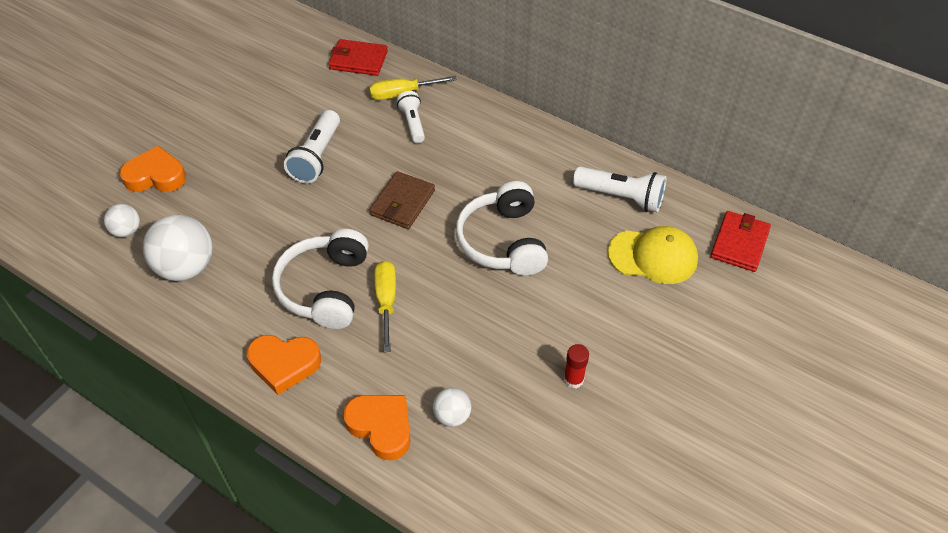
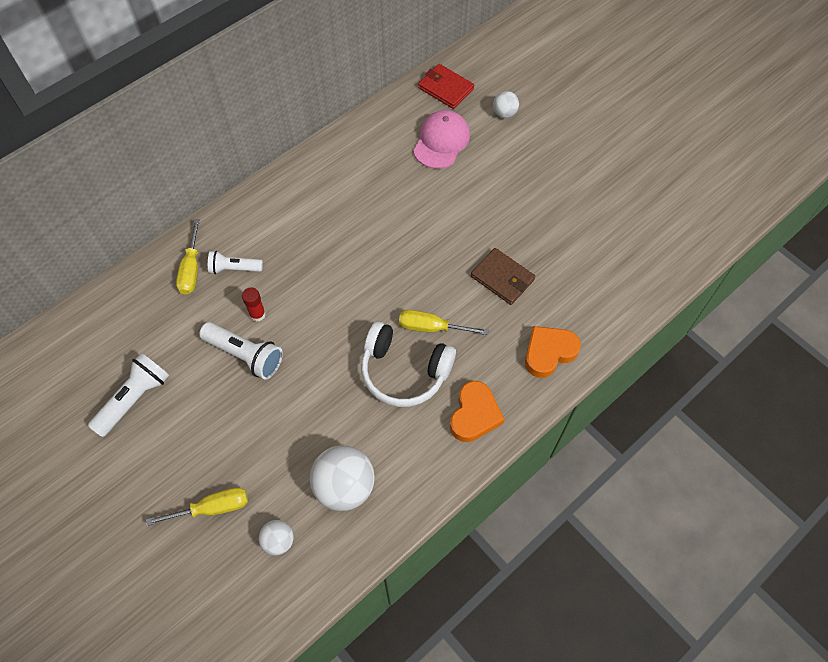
camera: 75 degrees left, 10 degrees up
(156, 176) = (212, 508): orange heart -> yellow screwdriver
(358, 60) = (125, 297): red wallet -> none
(402, 203) = (328, 295): brown wallet -> brown wallet (502, 278)
(452, 416) = (549, 303): white ball -> white ball (504, 113)
(503, 241) = (396, 232): white headphones -> none
(573, 379) = (536, 220): red glue stick -> red glue stick (257, 314)
(621, 197) = (377, 143): white flashlight -> white flashlight (134, 399)
(653, 256) = (441, 141): yellow cap -> pink cap

